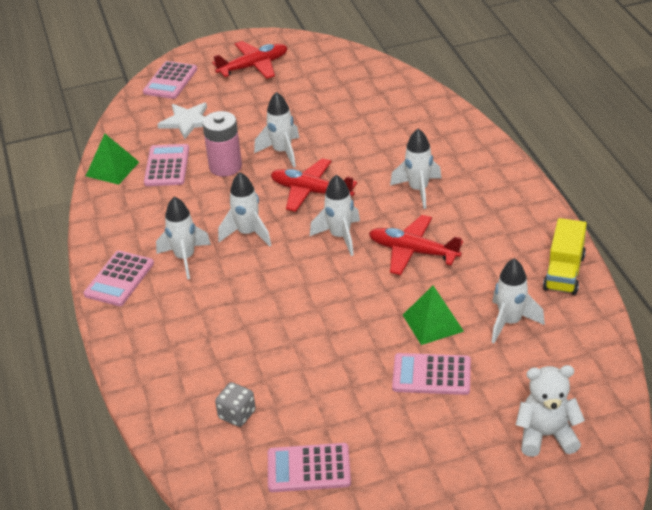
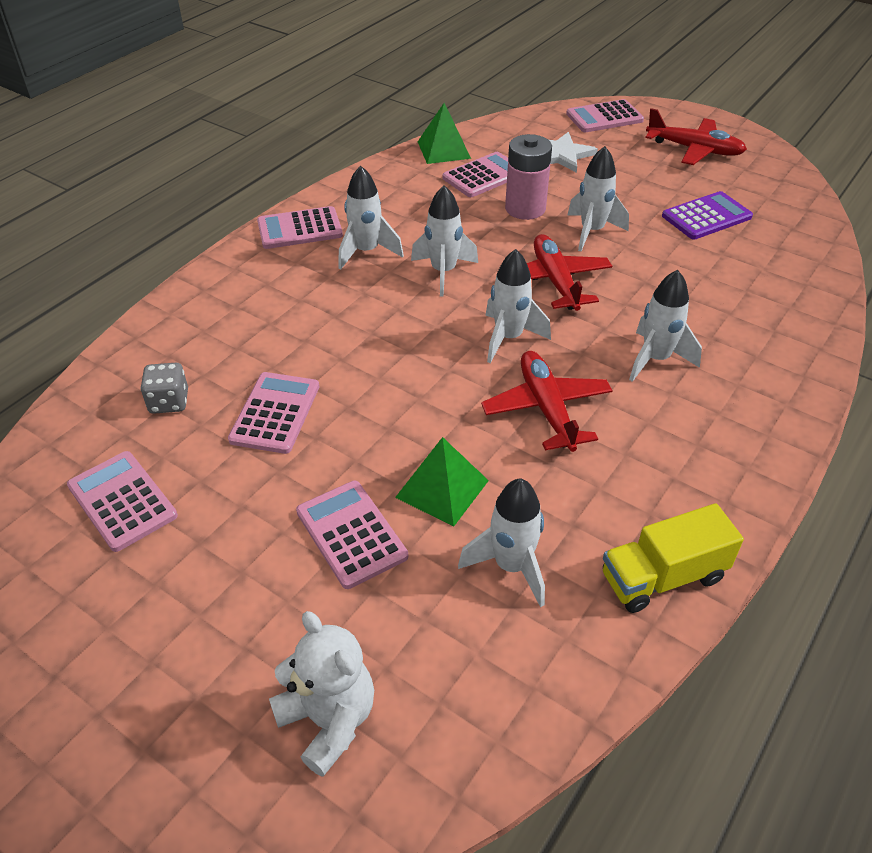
camera: 50 degrees right, 5 degrees up
(300, 367) = (275, 413): none -> pink calculator
(322, 101) = (706, 217): none -> purple calculator

